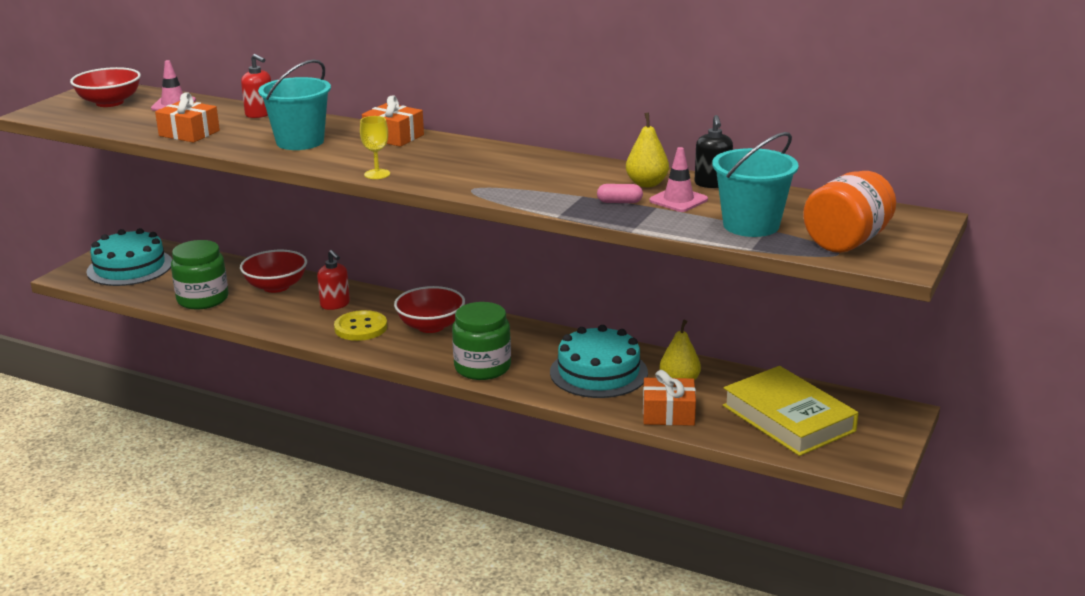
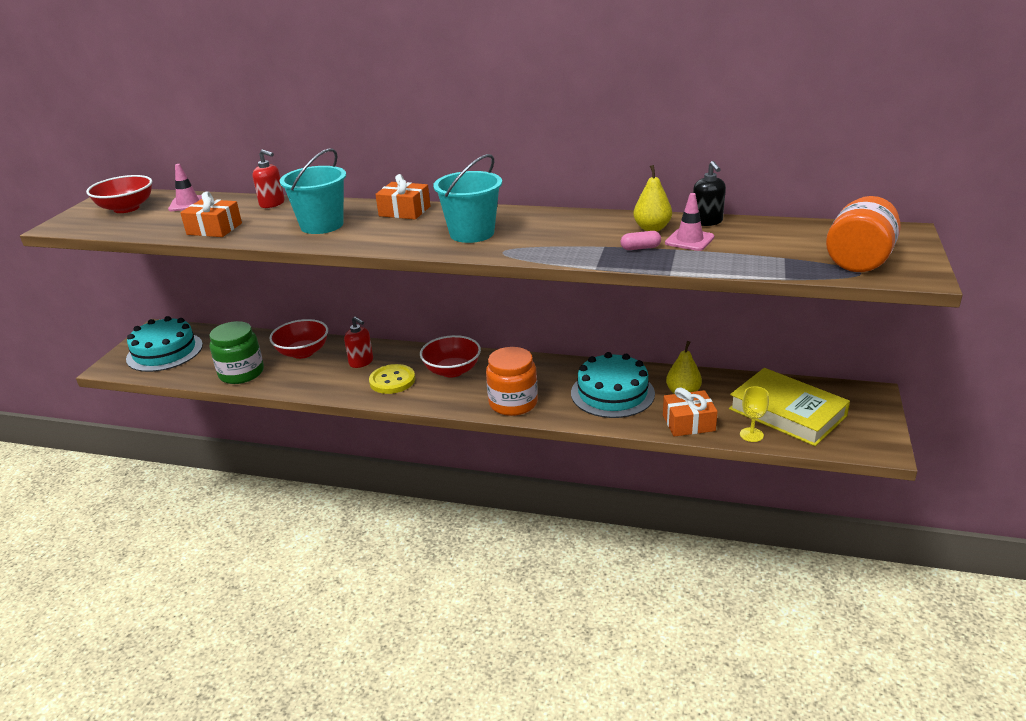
camera: 10 degrees left, 5 degrees up
(377, 174) = (409, 247): yellow goblet -> yellow goblet (751, 435)
(482, 367) = (513, 403): green jar -> orange jar
(751, 225) = (768, 256): turquoise bucket -> turquoise bucket (472, 233)

